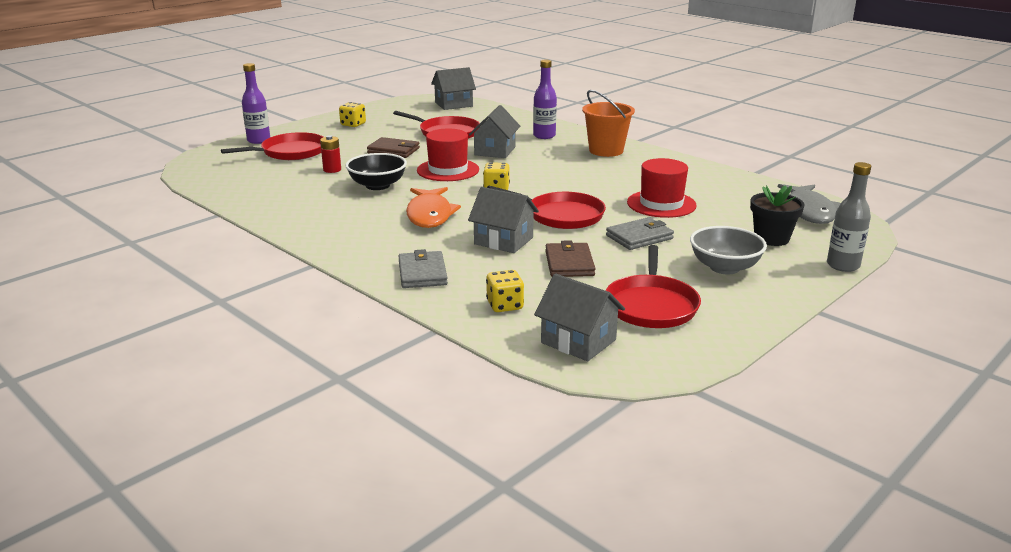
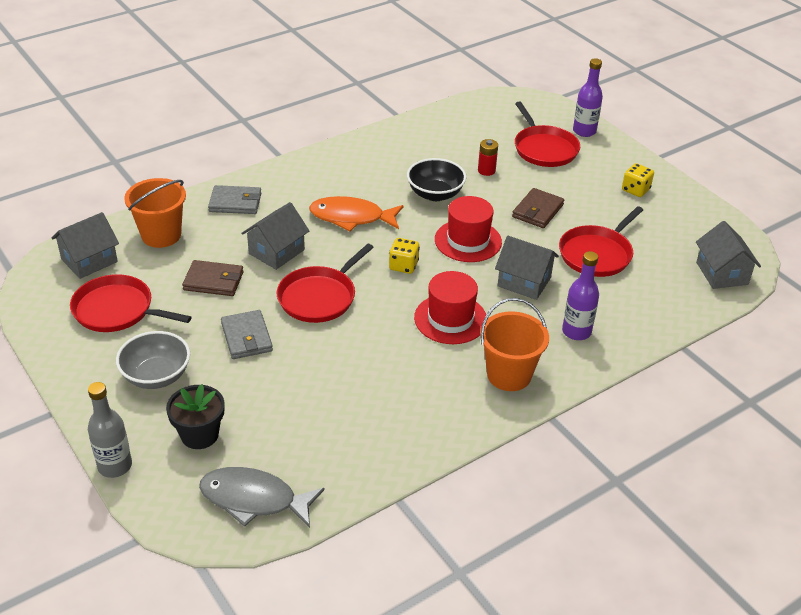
camera: 100 degrees right, 15 degrees up
(505, 305) = (161, 235): yellow dice -> orange bucket
(661, 204) = (322, 376): red hat -> red hat (450, 319)

